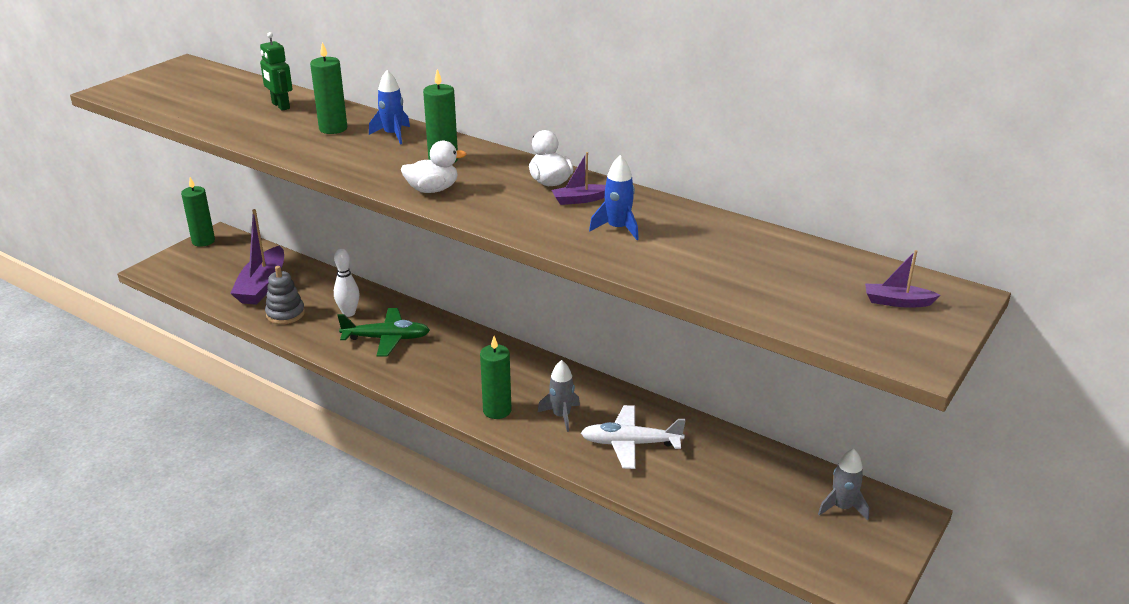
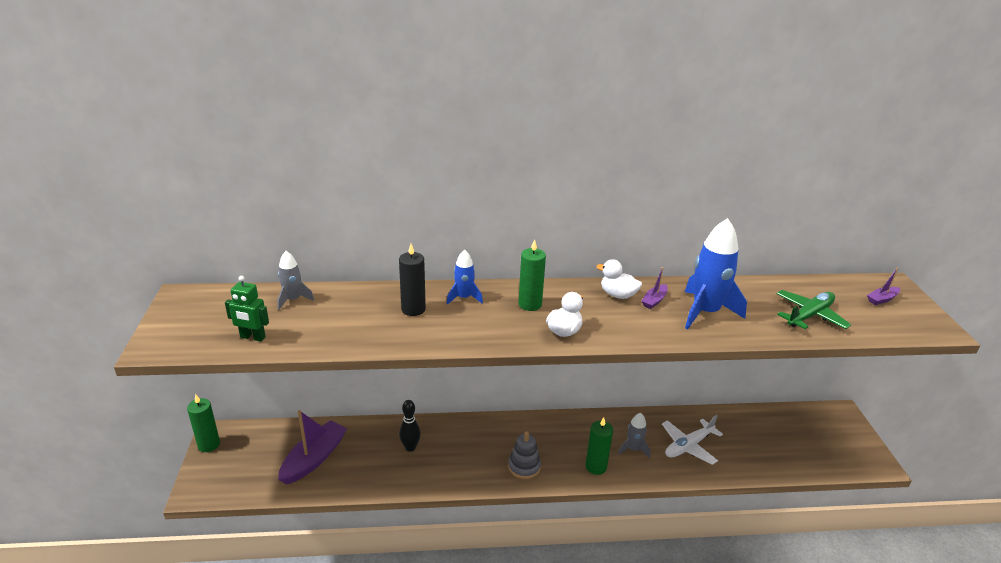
camera: 40 degrees left, 0 degrees up
(262, 285) = (314, 458): purple boat -> purple boat turned 120 degrees counterclockwise
(280, 106) = (338, 305): green robot -> green robot (252, 337)
(285, 314) = (364, 473): grey stacking toy -> grey stacking toy (524, 467)
(333, 129) = (413, 309): green candle -> black candle
(349, 313) = (410, 447): white bowling pin -> black bowling pin
(387, 339) = (462, 453): green plane -> green plane (809, 315)
(618, 228) = (705, 312): blue rocket -> blue rocket, size x1.87
(842, 507) = (816, 425): grey rocket -> grey rocket (293, 300)

